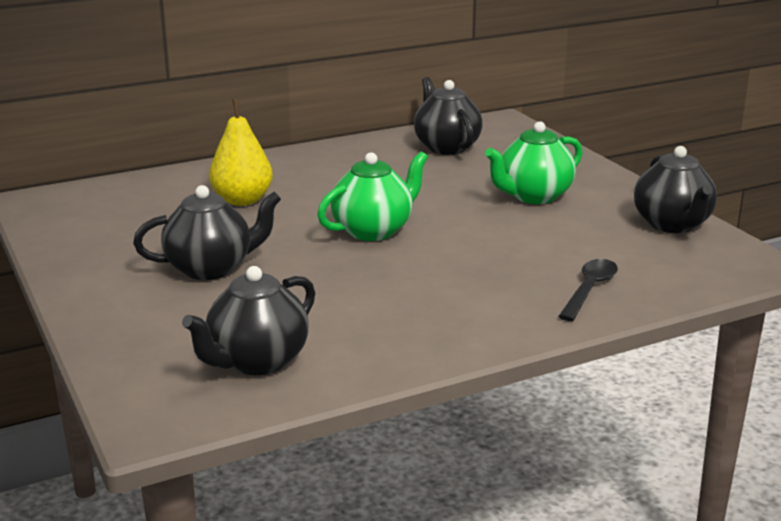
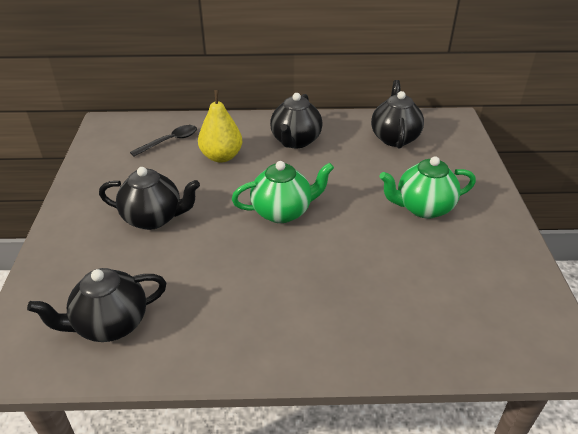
camera: 25 degrees right, 15 degrees up
(590, 289) = (395, 330): black spoon -> black spoon (170, 141)
(672, 225) = (515, 274): black teapot -> black teapot (295, 141)

